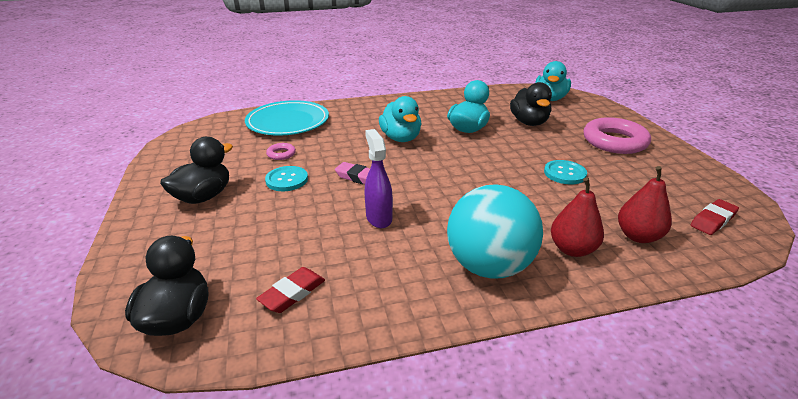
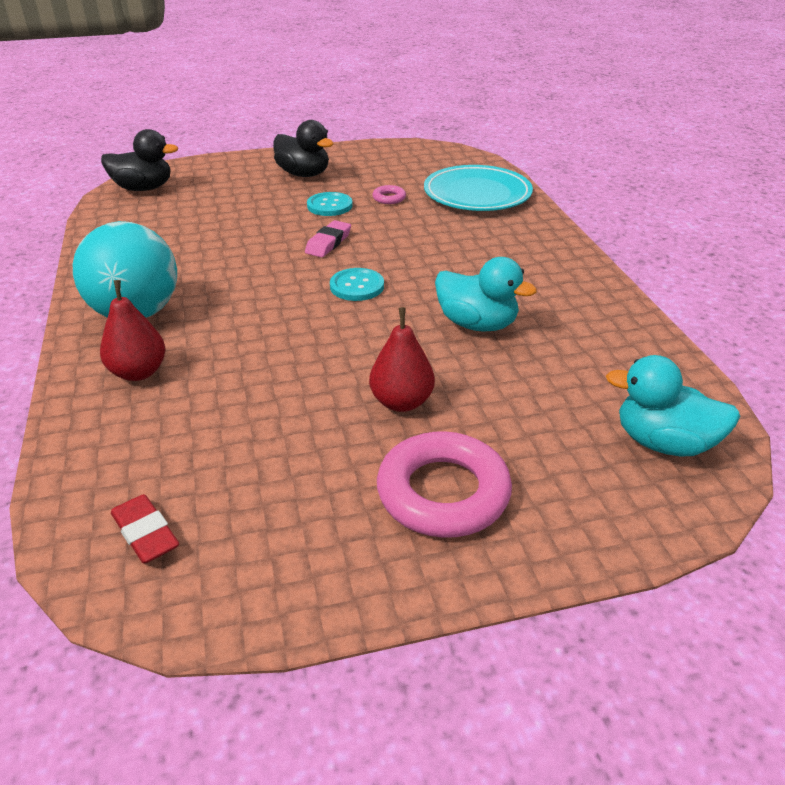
camera: 90 degrees right, 5 degrees up
(292, 293) = (148, 223): red eraser -> none
(379, 218) = (243, 255): purple spray bottle -> none
(401, 138) = (437, 267): turquoise duck -> none
(529, 122) = (518, 392): black duck -> none
(564, 173) = (320, 400): turquoise button -> turquoise button (357, 286)
(638, 236) = (140, 434): red pear -> red pear (401, 402)

